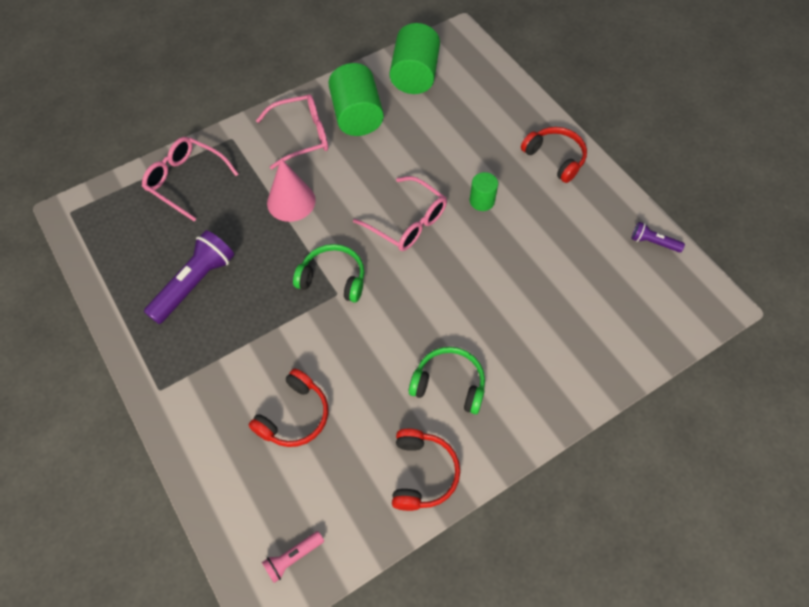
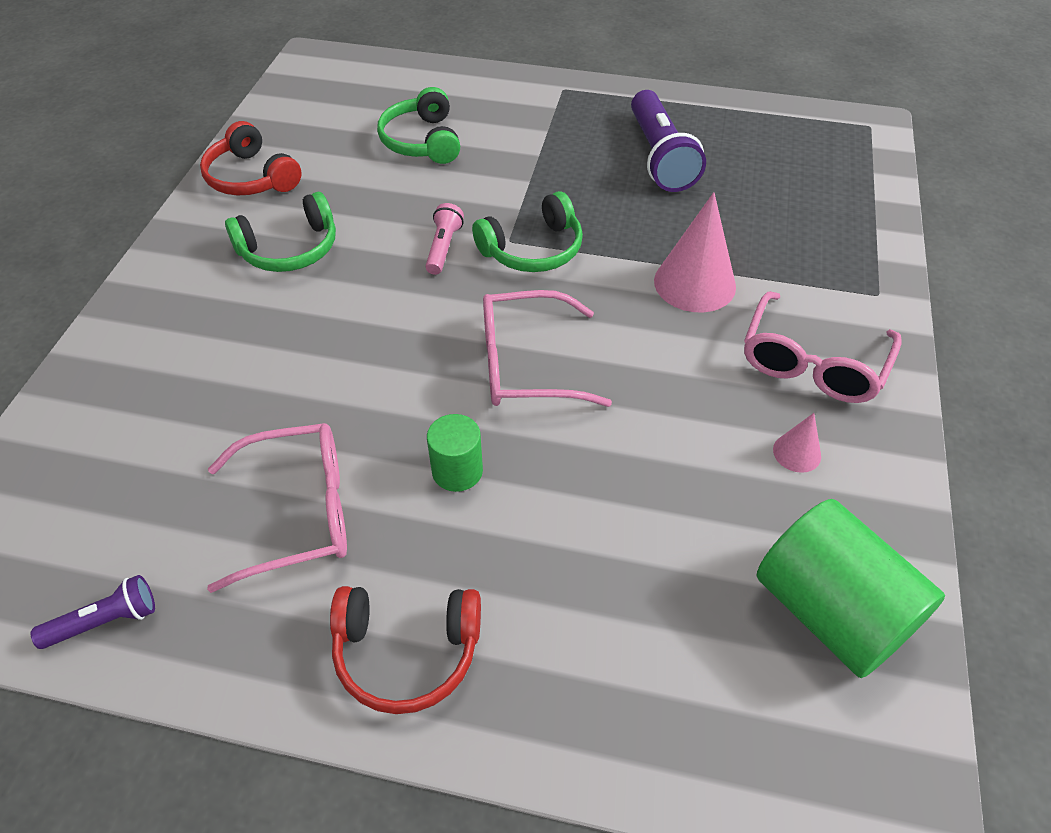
camera: 135 degrees right, 10 degrees down
(186, 181) = (831, 220): pink glasses -> pink glasses (297, 513)
(293, 557) = (315, 82): pink flashlight -> pink flashlight (443, 248)
(294, 416) = (422, 141): red headphones -> green headphones
(357, 116) = (797, 453): green cylinder -> pink cone

